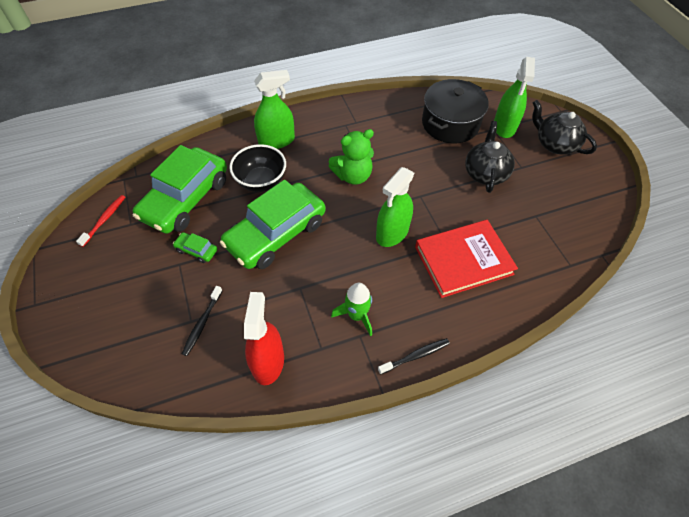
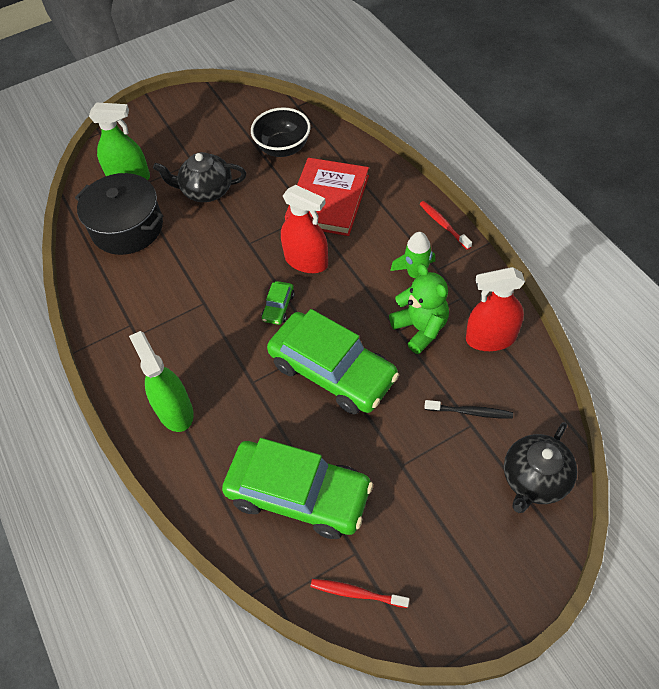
camera: 95 degrees left, 0 degrees up
(196, 250) = (377, 451): green car -> green car (278, 307)
(261, 181) = (253, 410): black bowl -> black bowl (283, 148)
(353, 176) = (227, 311): green teddy bear -> green teddy bear (420, 328)
(392, 233) = (306, 261): green spray bottle -> red spray bottle
(415, 356) = (443, 225): black toothbrush -> red toothbrush
(463, 260) = (328, 200): red book -> red book turned 45 degrees clockwise
(554, 144) = (155, 137): black teapot -> black teapot (534, 479)

